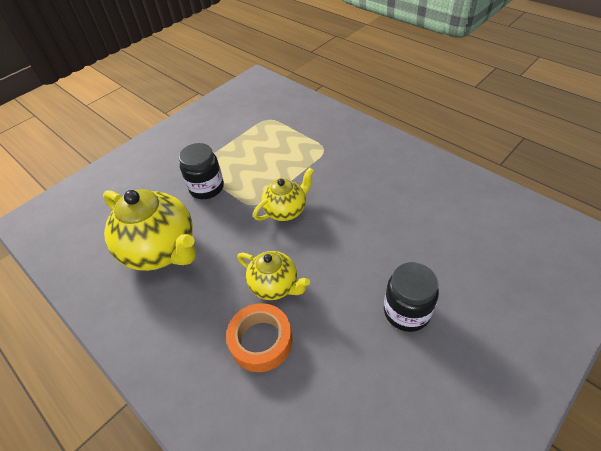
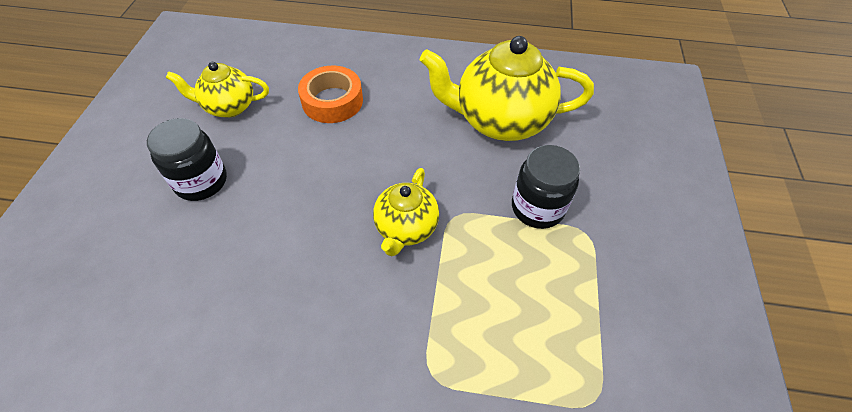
camera: 140 degrees right, 5 degrees up
(275, 286) = (353, 144): yellow teapot -> yellow teapot (229, 107)

